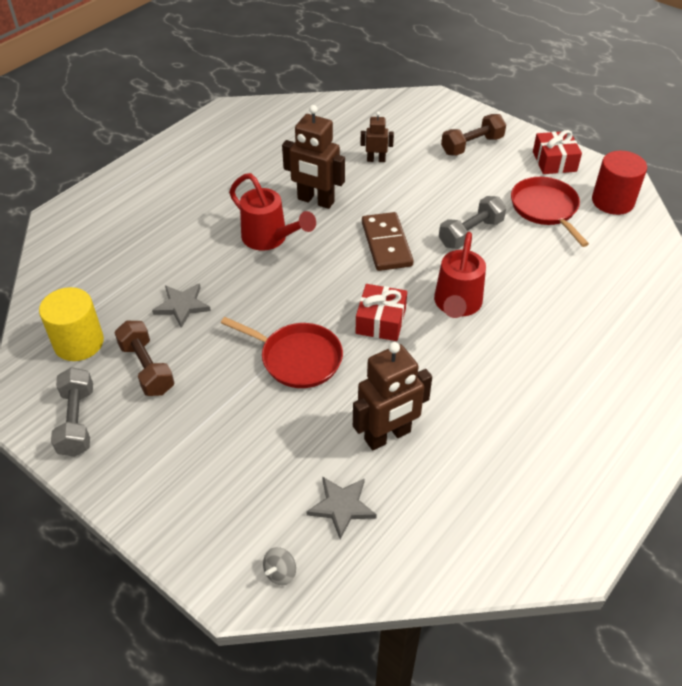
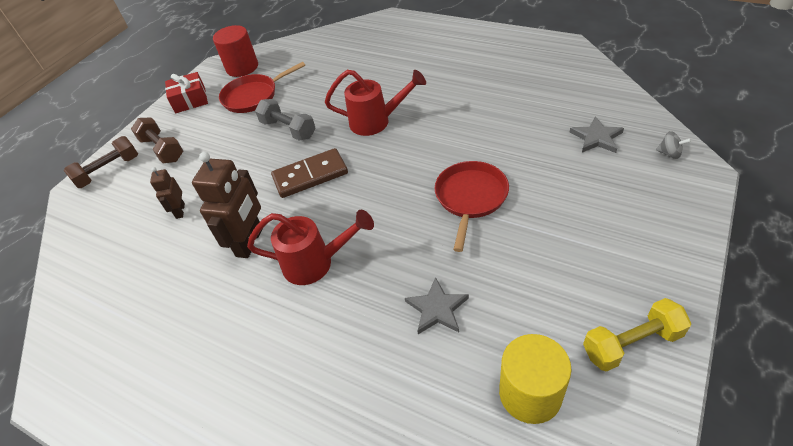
camera: 95 degrees left, 0 degrees up
(77, 421) = (631, 343): grey dumbbell -> yellow dumbbell
(147, 368) = (534, 308): brown dumbbell -> brown dumbbell (108, 171)
(270, 239) = (316, 263): red watering can -> red watering can turned 60 degrees clockwise
(380, 321) = (408, 158): red gift -> none
(388, 436) = (522, 130): brown robot -> none

